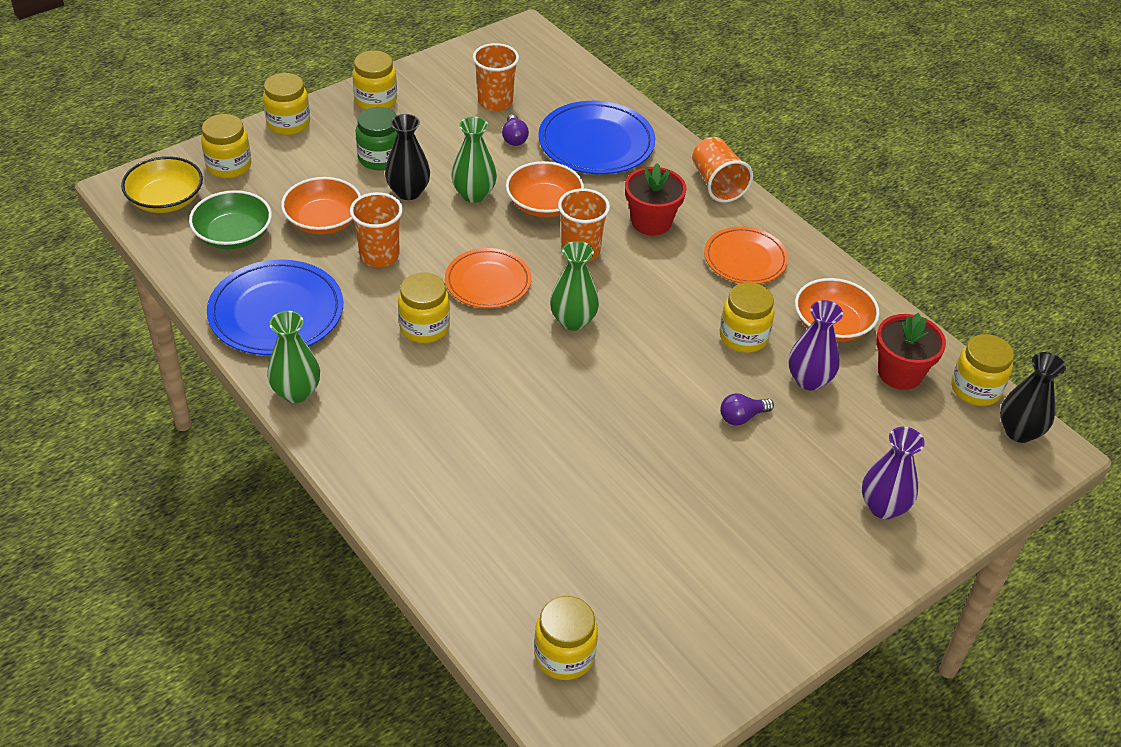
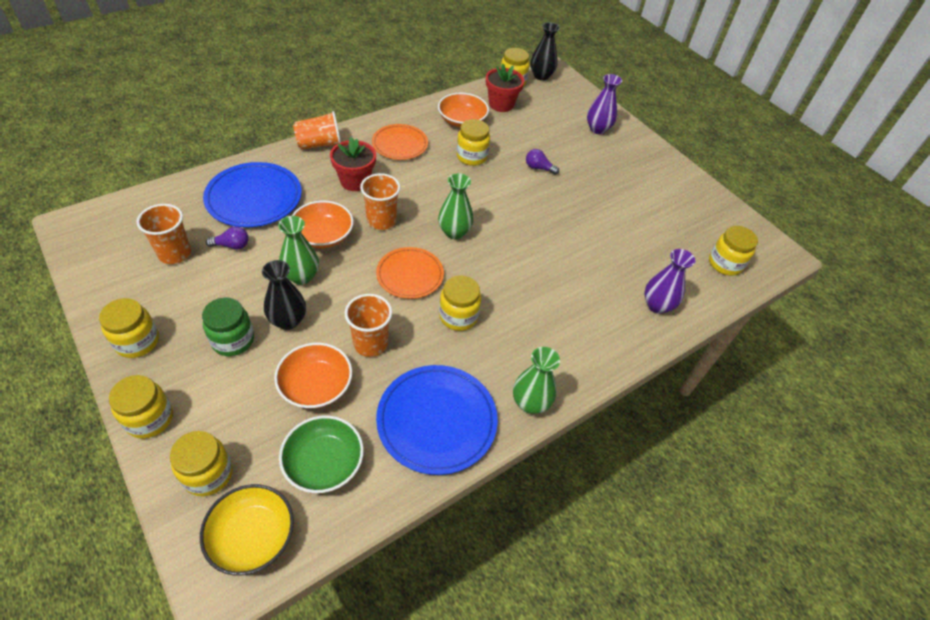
camera: 90 degrees left, 5 degrees up
(742, 417) = (538, 168): purple light bulb -> purple light bulb turned 135 degrees clockwise
(809, 380) = (507, 137): purple vase -> purple vase (657, 305)

